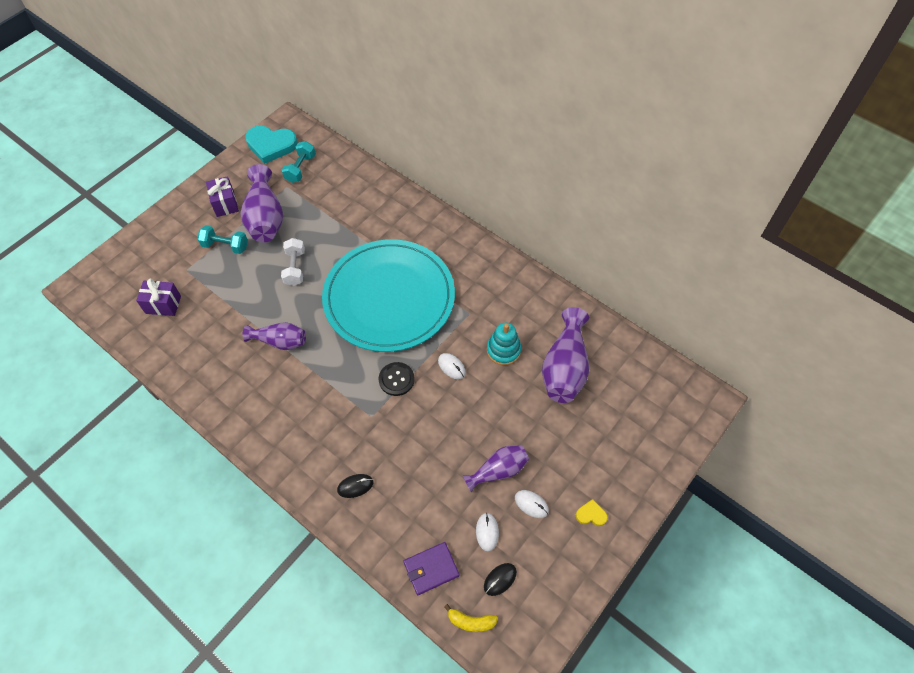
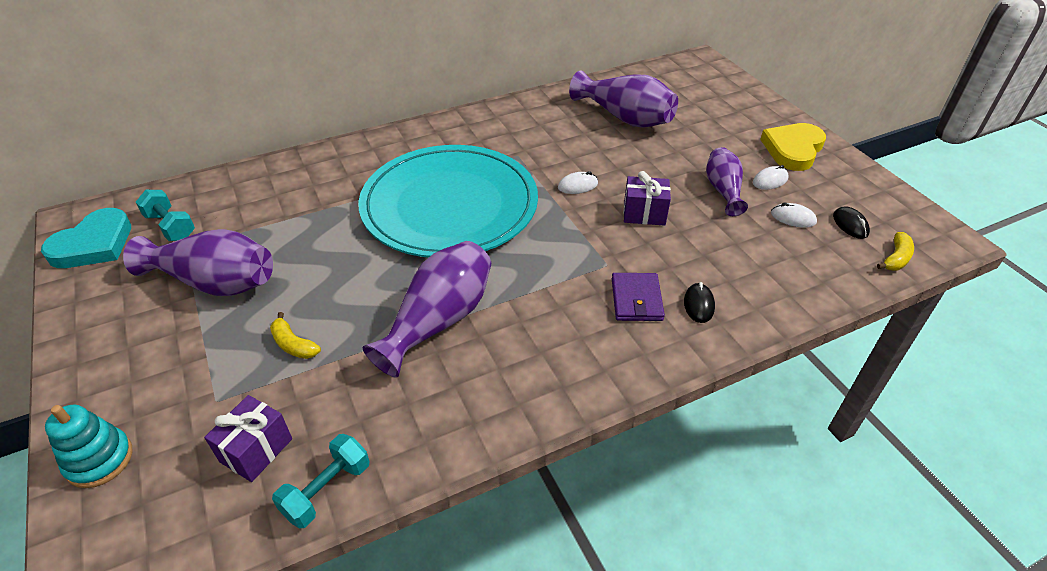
camera: 65 degrees left, 15 degrees down
(225, 204) = (140, 320): purple gift -> purple gift (644, 213)
(225, 246) = (219, 339): turquoise dumbbell -> turquoise dumbbell (327, 490)
(235, 281) = (293, 344): none -> yellow banana
(280, 341) = (438, 321): purple vase -> purple vase, size x1.61
(295, 268) = (330, 274): white dumbbell -> none
(396, 379) = (568, 230): black button -> none
(431, 569) = (827, 271): purple wallet -> purple wallet (636, 299)
(503, 350) = (580, 147): turquoise stacking toy -> turquoise stacking toy (99, 460)
(591, 514) = (793, 149): yellow heart -> yellow heart, size x2.19

